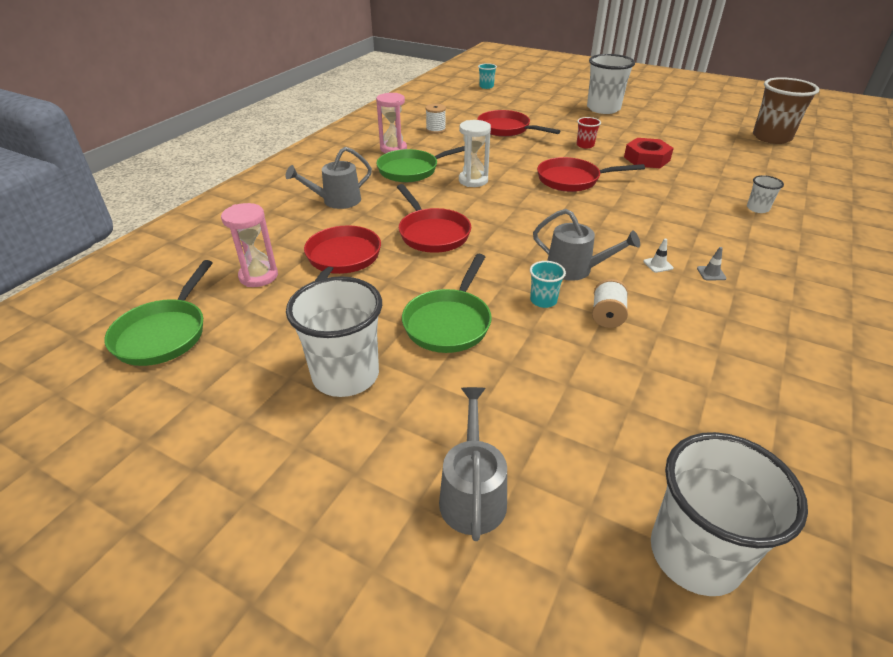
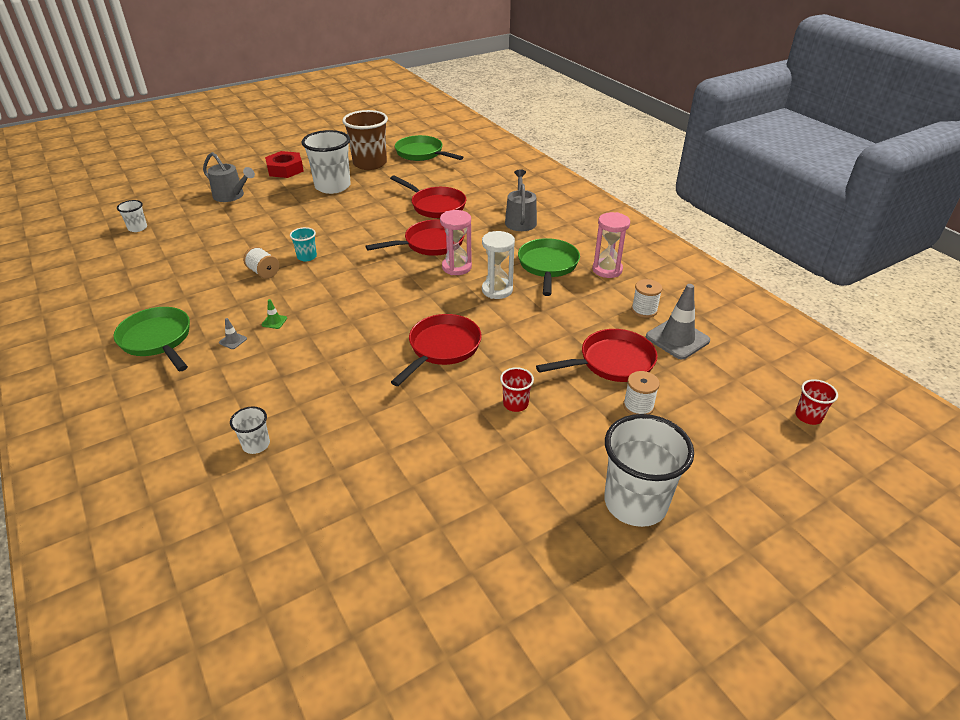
camera: 120 degrees right, 0 degrees up
(258, 276) = (447, 180): pink hourglass -> pink hourglass (456, 267)
(432, 233) = (430, 244): red pan -> red pan turned 150 degrees clockwise
(449, 323) = (331, 221): green pan -> green pan (157, 340)
(457, 117) = (677, 339): none -> grey traffic cone
(486, 86) = (808, 416): turquoise cup -> red cup
(535, 117) = (638, 406): none -> white spool
(575, 269) = (318, 283): grey watering can -> none
(646, 159) = (435, 435): red nut -> red nut (285, 169)
(658, 265) = (274, 321): white traffic cone -> green traffic cone
(695, 554) = (137, 228): white cup -> white cup, size x0.47
(771, 137) = (368, 653): brown cup -> brown cup (370, 164)

